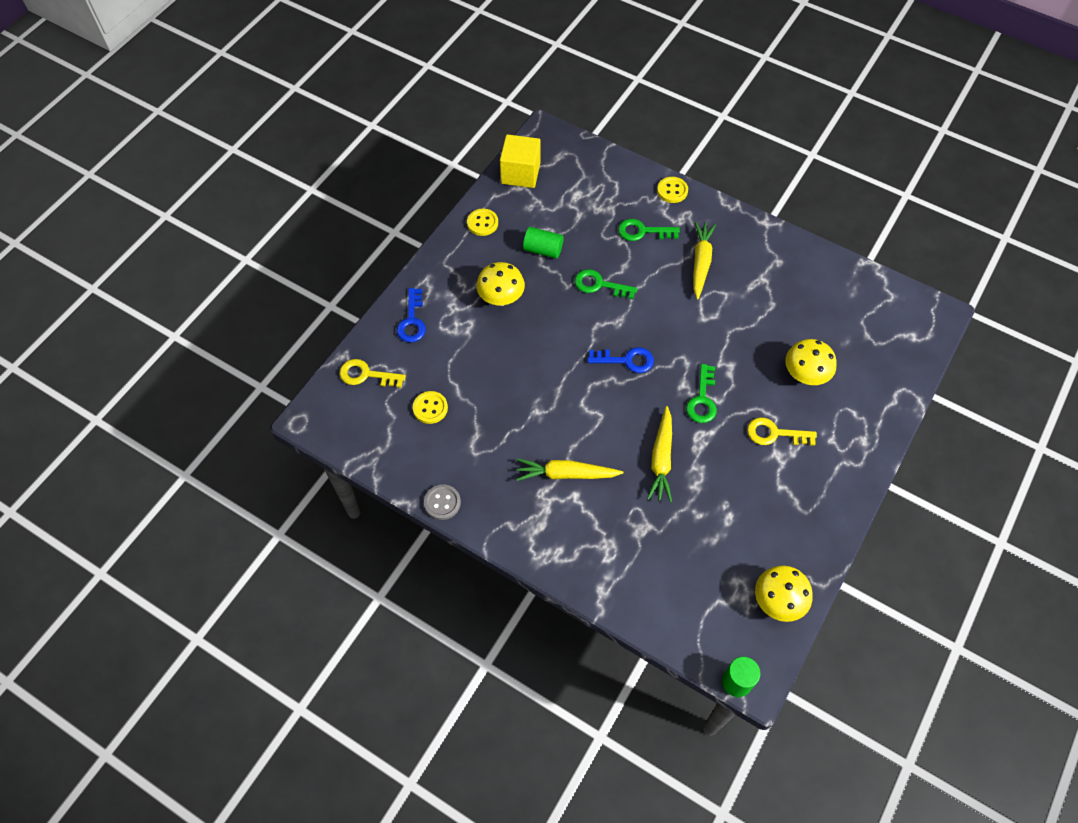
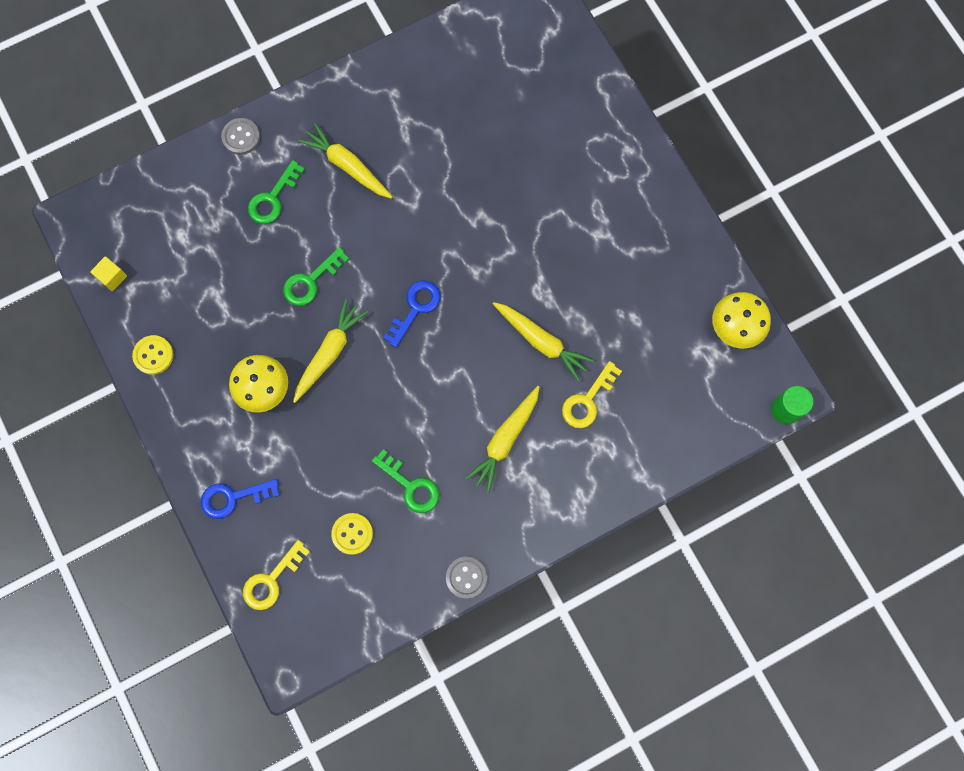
camera: 60 degrees left, 15 degrees up
(412, 321) = (233, 497): blue key -> blue key turned 135 degrees clockwise
(520, 173) = (112, 277): yellow cube -> yellow cube, size x0.49
(543, 250) = (230, 312): green cylinder -> none
(555, 323) = (329, 353): none -> yellow carrot
(672, 191) = (241, 137): yellow button -> grey button
(702, 399) = (501, 264): green key -> green key (410, 486)
(775, 434) = (576, 222): yellow key -> yellow key (588, 400)
(805, 375) = (532, 154): yellow mushroom -> none

